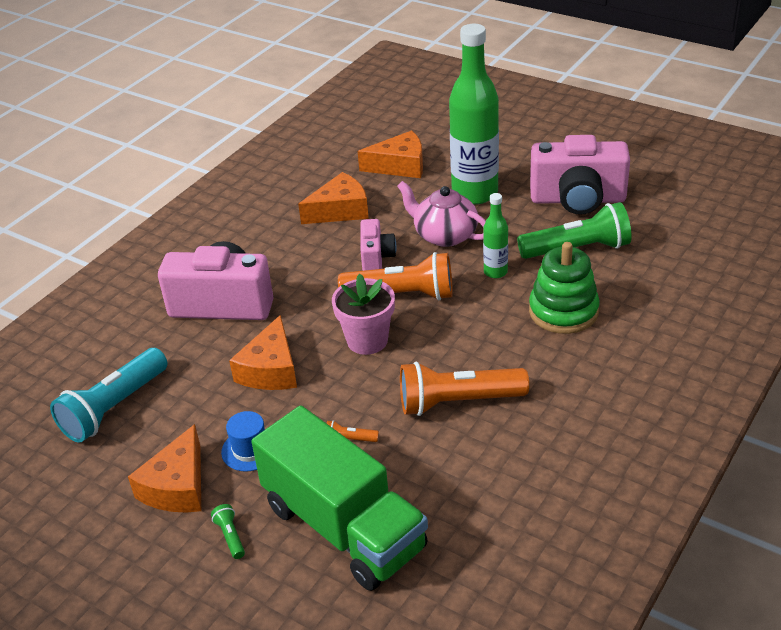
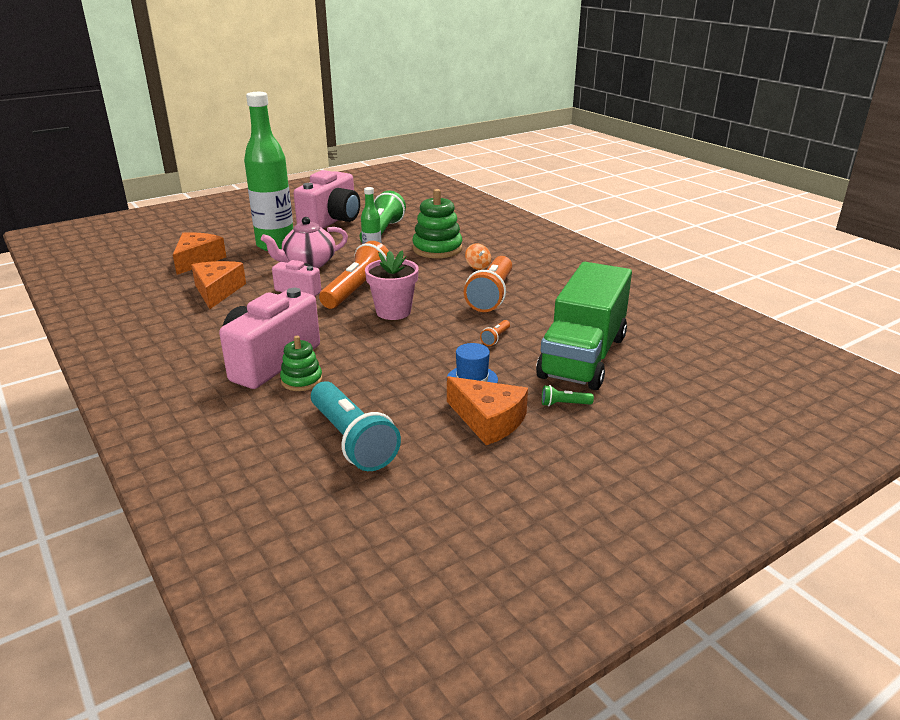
camera: 70 degrees left, 10 degrees down
(198, 337) = (301, 380): none -> green stacking toy
(270, 369) = (384, 354): orange cheese -> none
(344, 527) = (583, 357): green truck -> green truck turned 135 degrees clockwise
(536, 363) = (478, 266): none -> orange spinning top

